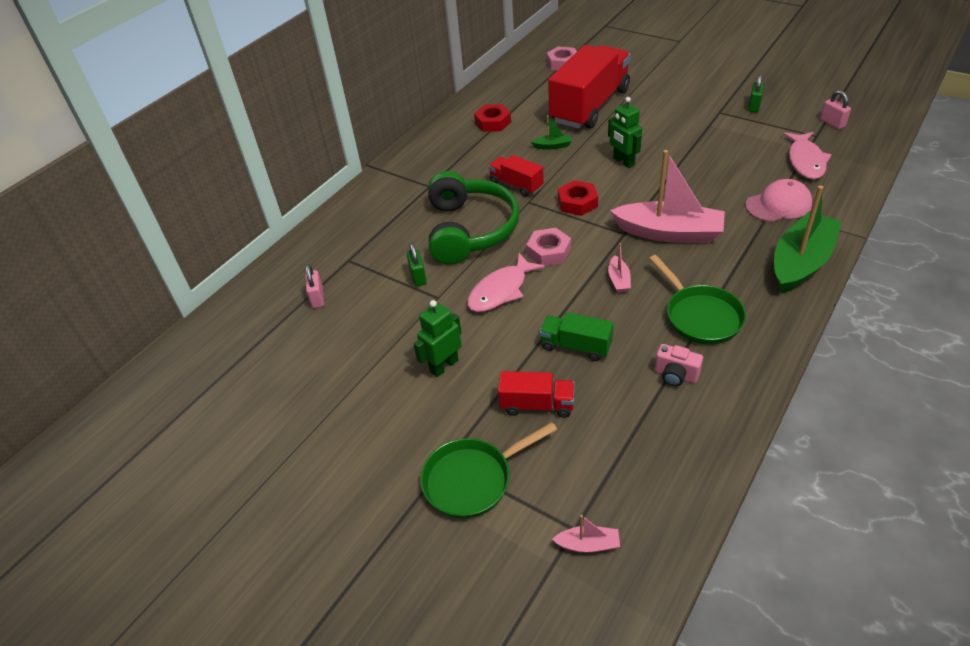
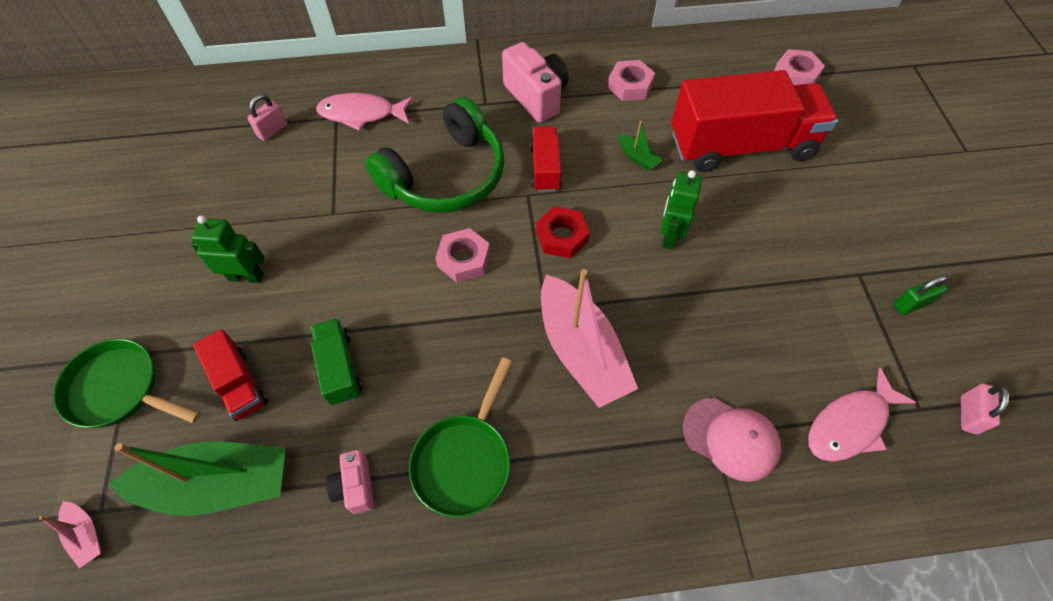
camera: 45 degrees right, 15 degrees up
(418, 277) = (350, 181): green padlock -> none
(452, 162) = (536, 97): none -> pink camera
(493, 122) = (630, 85): red nut -> pink nut
(501, 290) = (377, 256): pink fish -> pink fish (361, 114)
(619, 280) = (466, 348): pink boat -> none
(800, 262) = (639, 521): green boat -> green boat (218, 484)

